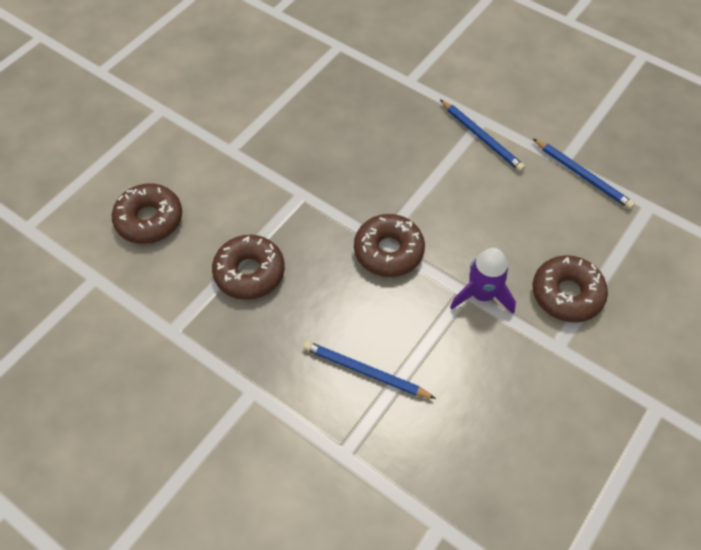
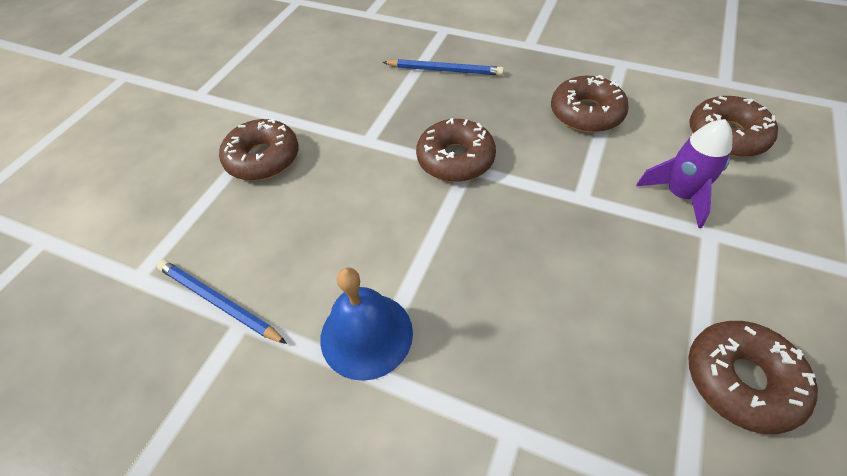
camera: 170 degrees right, 5 degrees down
(278, 77) = (741, 380): none -> brown donut
(481, 137) = (366, 334): blue pencil -> blue bell
(482, 295) = (350, 141): purple rocket -> purple rocket (679, 195)

